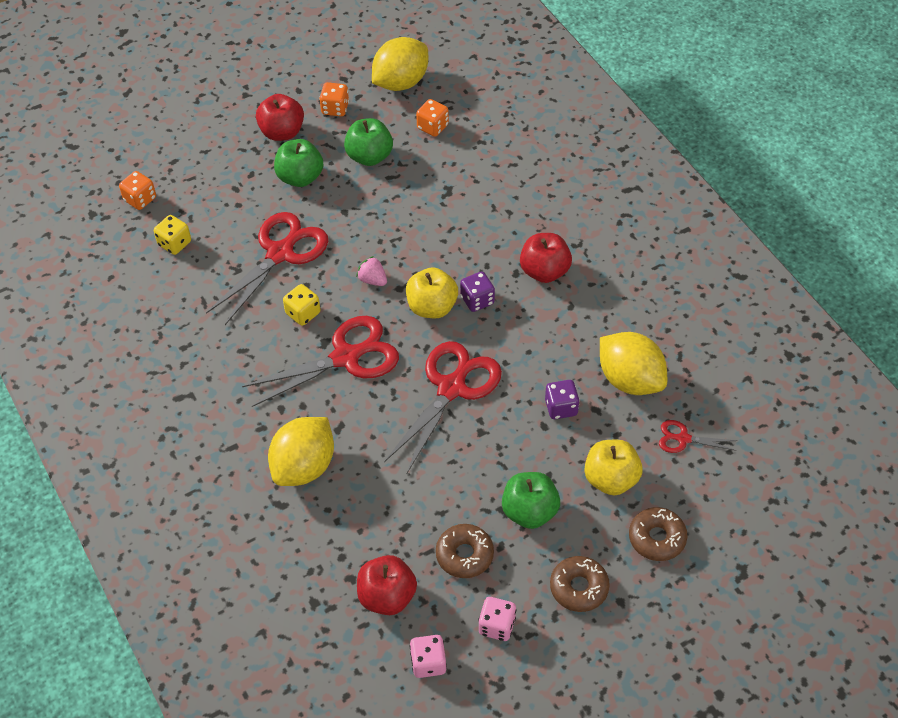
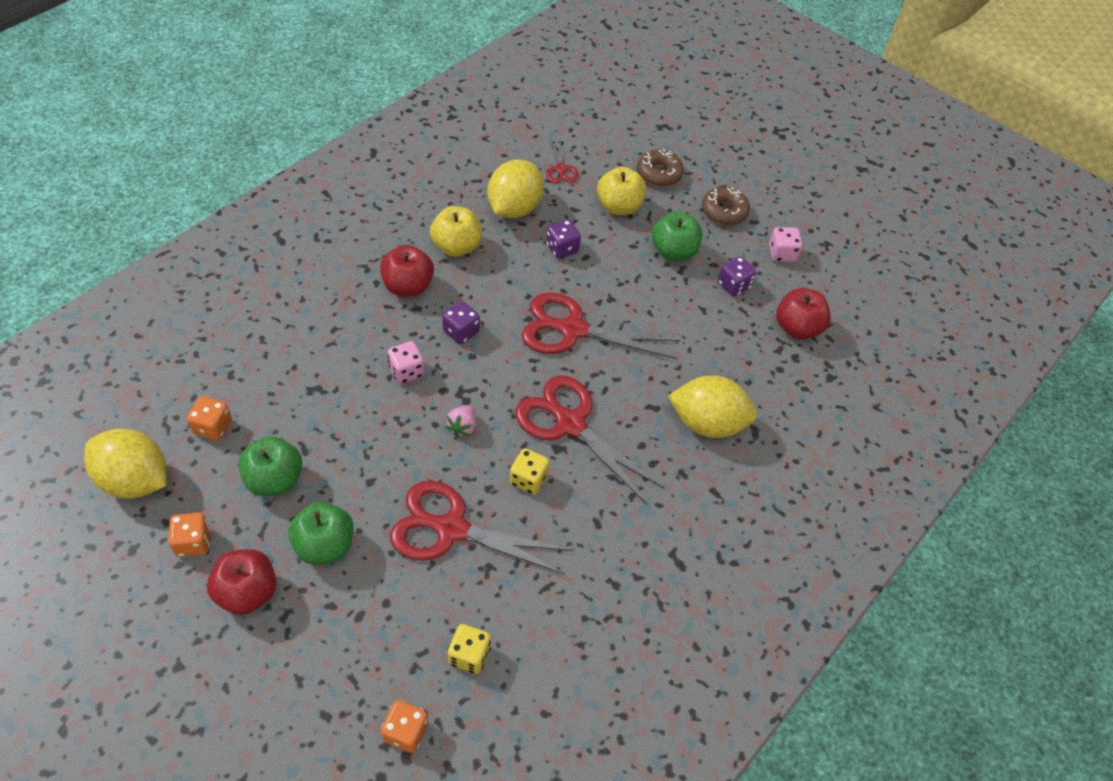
camera: 115 degrees left, 0 degrees up
(428, 663) = (835, 289): pink dice -> pink dice (406, 371)
(432, 307) = (482, 366): yellow apple -> yellow apple (456, 247)
(464, 555) = (733, 285): brown donut -> purple dice

